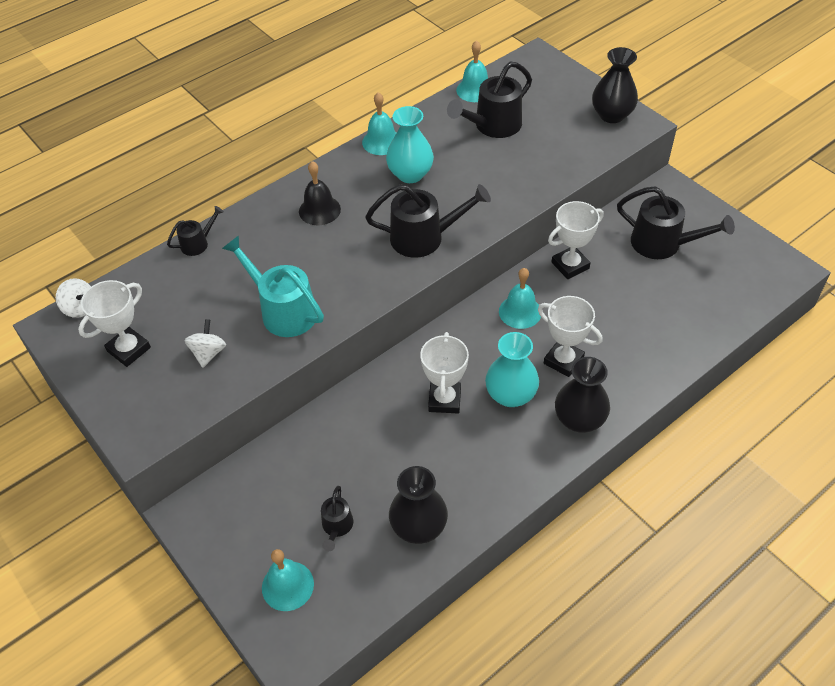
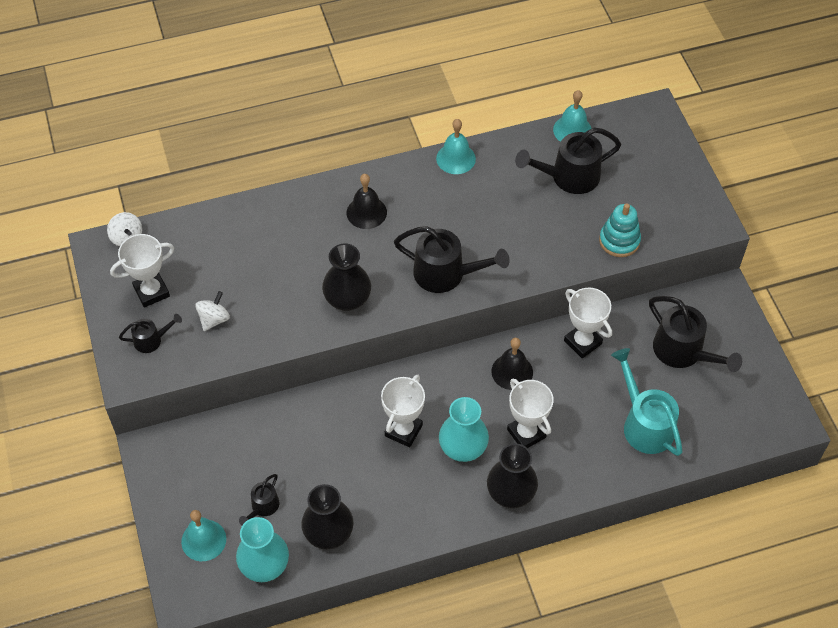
camera: 20 degrees right, 5 degrees up
(198, 243) = (247, 209): black watering can -> black watering can (152, 340)
(283, 310) = (291, 301): turquoise watering can -> turquoise watering can (644, 423)
(410, 174) = (465, 203): turquoise vase -> turquoise vase (264, 565)
(520, 312) = (512, 371): turquoise bell -> black bell
(567, 161) = (619, 241): none -> turquoise stacking toy
(570, 265) = (583, 342): white trophy -> white trophy turned 60 degrees clockwise
(611, 115) = (691, 204): black vase -> black vase (347, 299)

